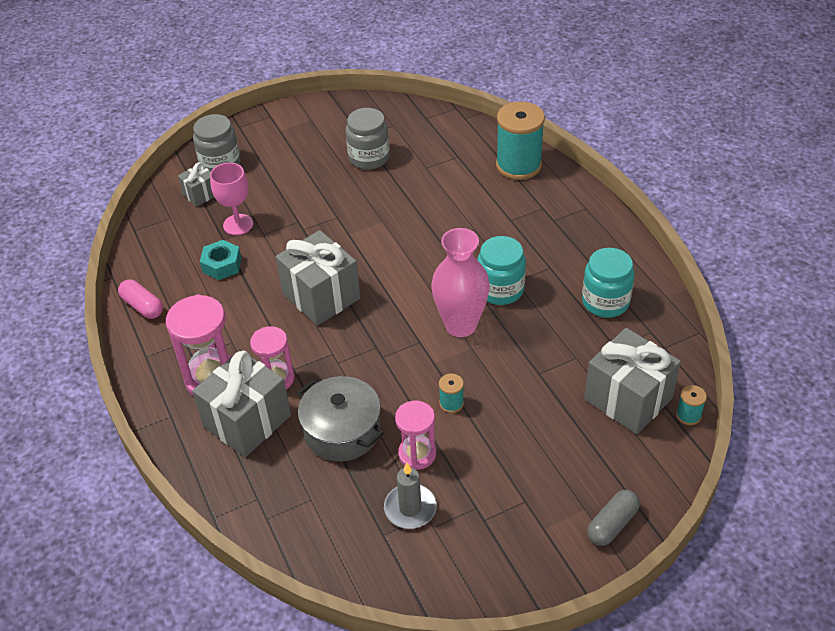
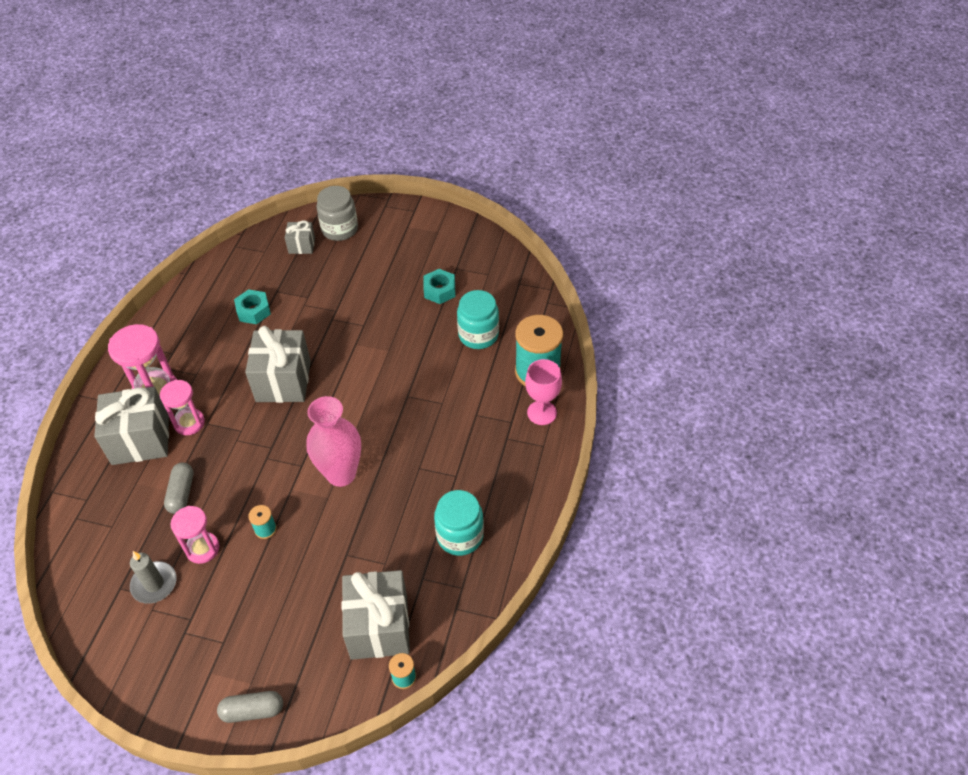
camera: 40 degrees right, 5 degrees up
(142, 306) = (178, 308): pink capsule -> none
(238, 224) = (297, 286): pink goblet -> pink goblet (542, 413)
(342, 431) = (181, 493): grey pot -> grey capsule
(369, 158) = (439, 290): grey jar -> turquoise nut
(500, 289) = (400, 467): turquoise jar -> turquoise jar (478, 335)

